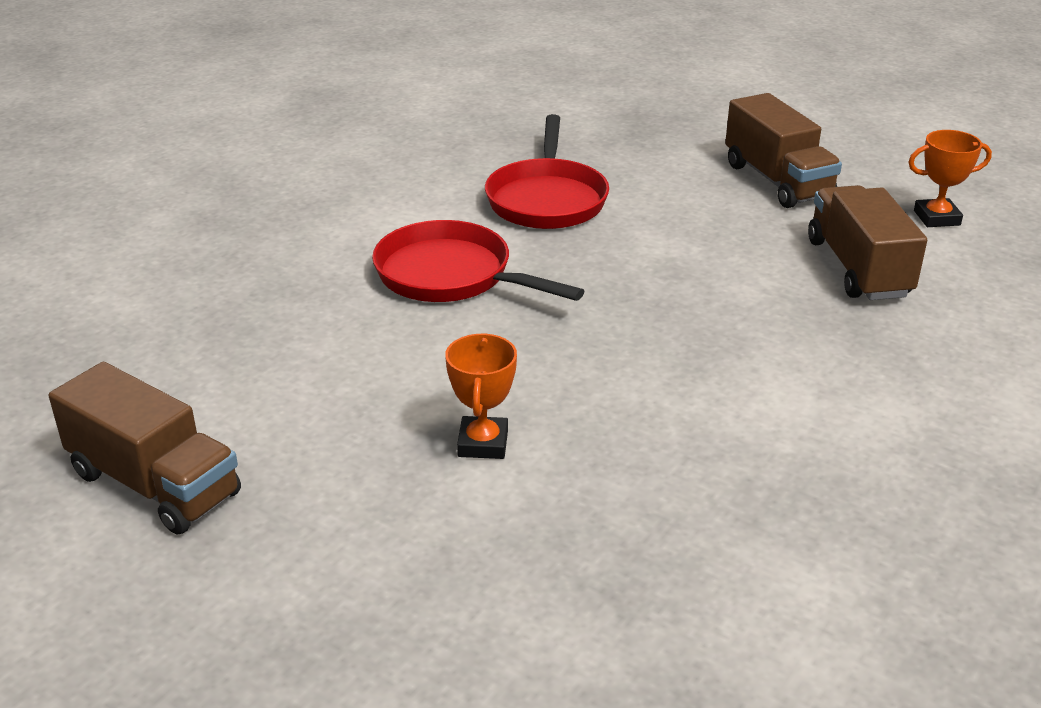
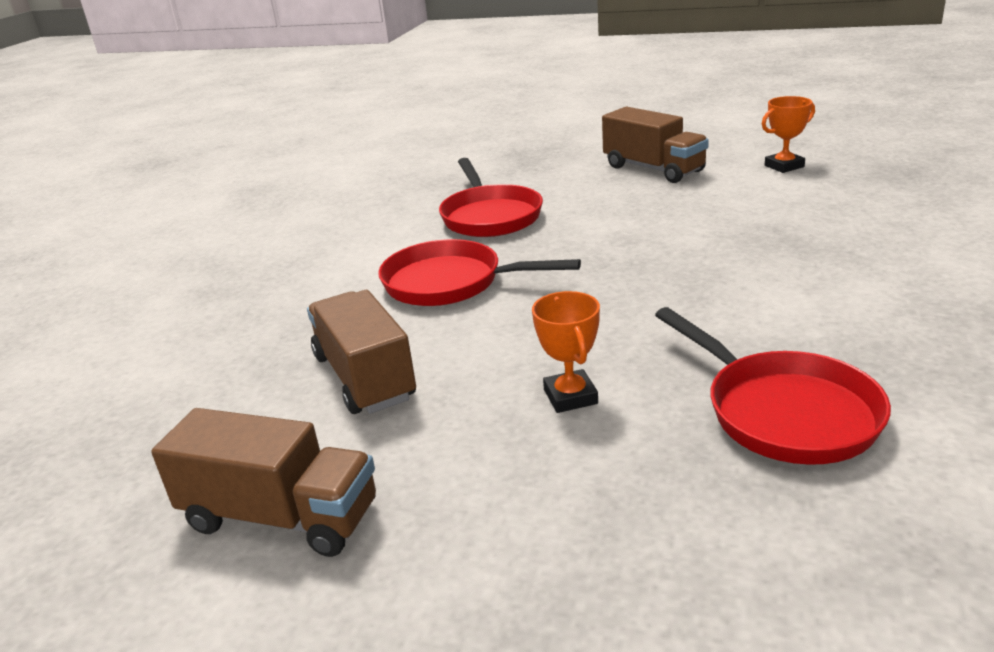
camera: 15 degrees left, 5 degrees down
(677, 523) = (783, 412): none -> red pan
(858, 268) = (759, 207): brown truck -> brown truck (364, 377)

